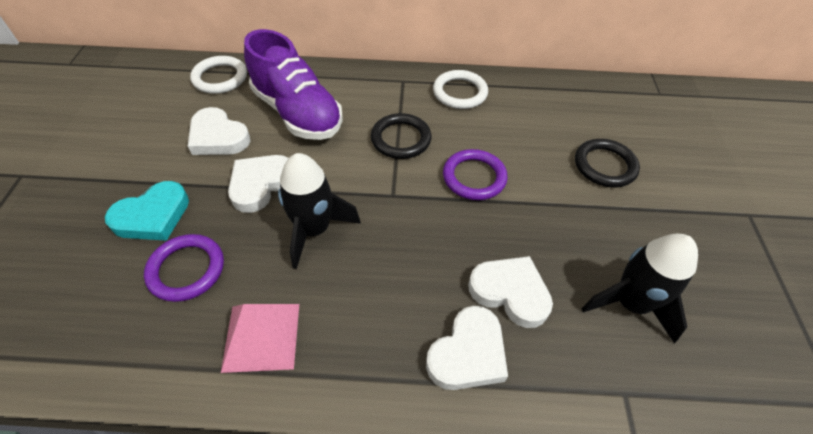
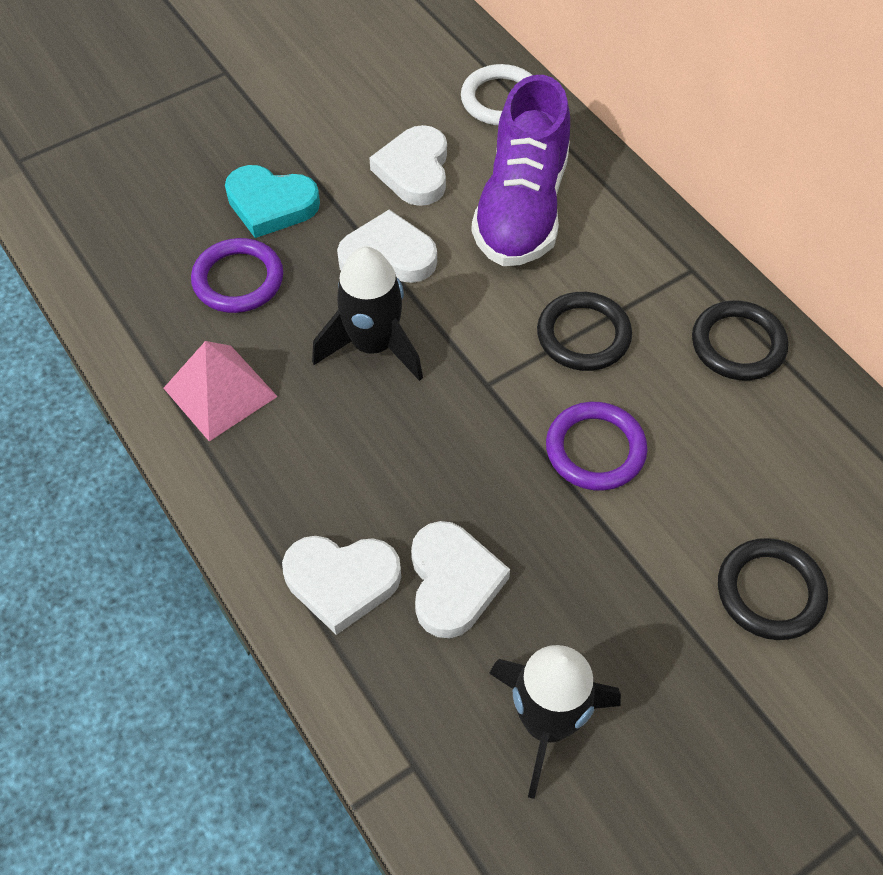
camera: 55 degrees right, 5 degrees up
(460, 92) = (738, 344): white ring -> black ring

